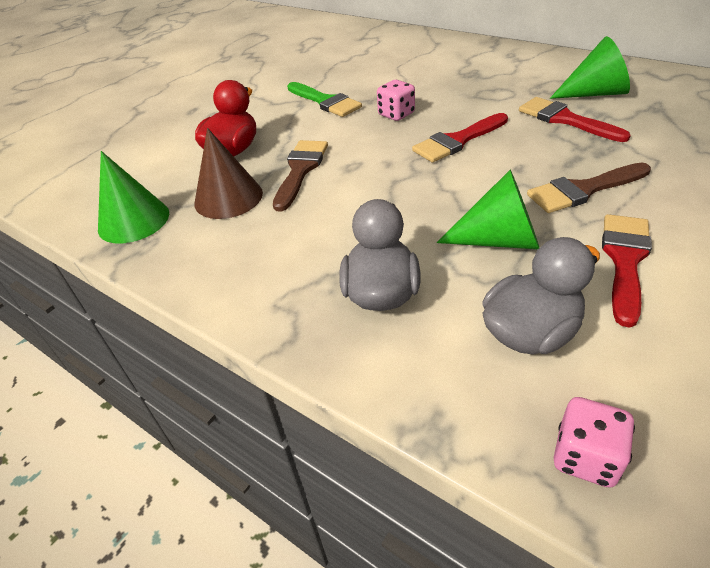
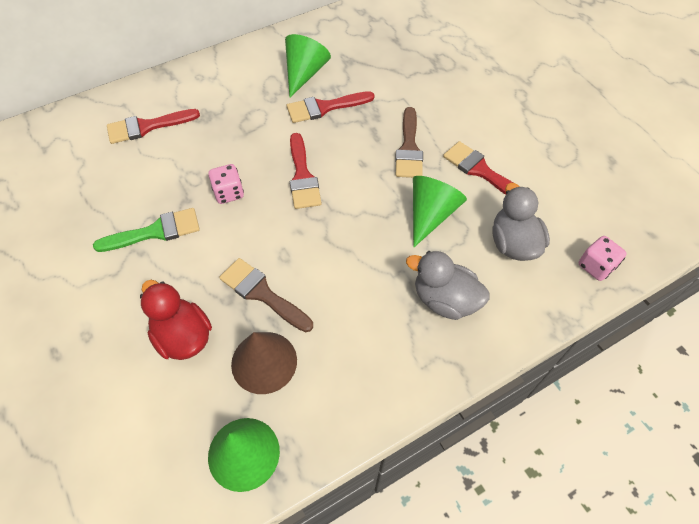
camera: 70 degrees left, 15 degrees up
(426, 58) = (147, 127): none -> red brush

